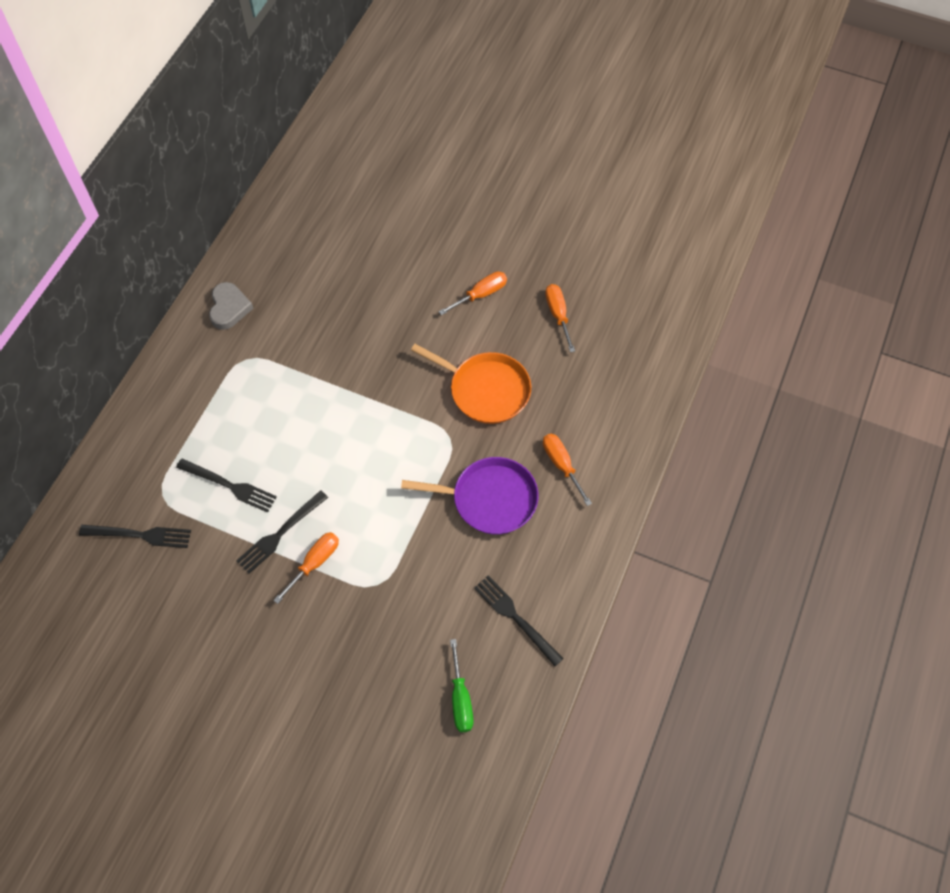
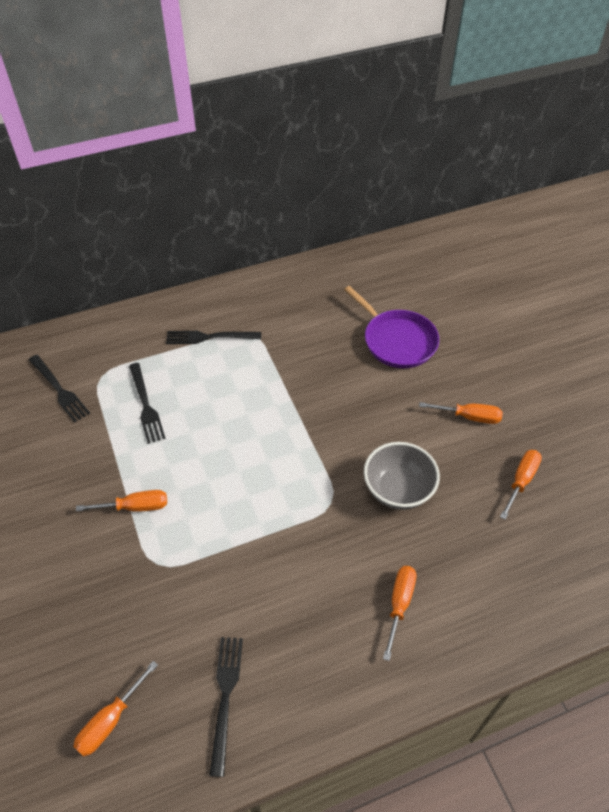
camera: 45 degrees right, 10 degrees down
(229, 308) = (277, 294): grey heart -> none
(279, 534) = (137, 465): black fork -> black fork (208, 337)
(460, 699) = (110, 720): green screwdriver -> orange screwdriver
(485, 390) = (398, 490): orange pan -> grey bowl
(489, 499) = (310, 577): purple pan -> purple pan (397, 340)

